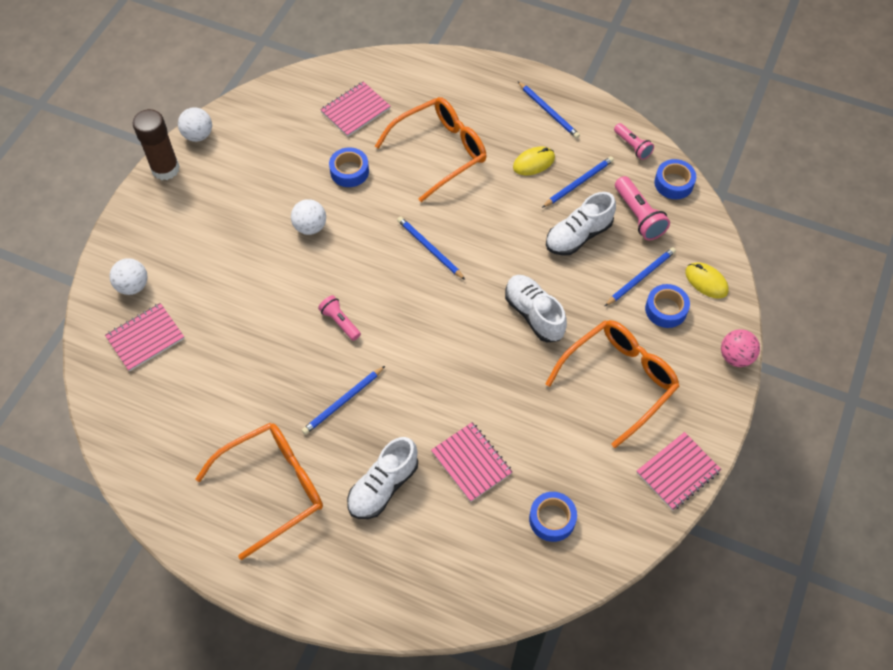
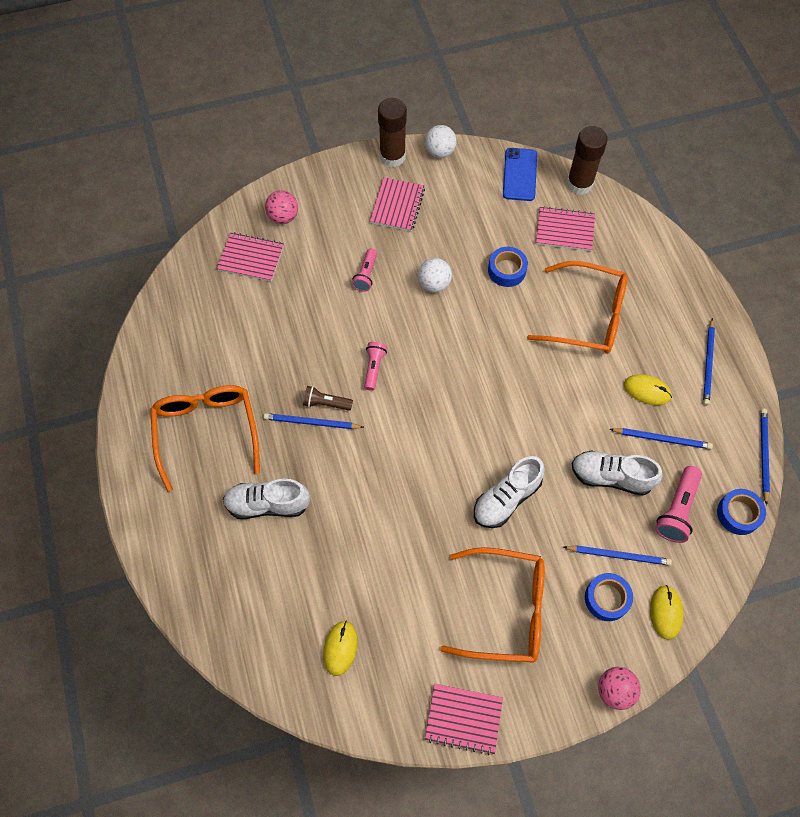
camera: 50 degrees right, 5 degrees up
(133, 286) = (283, 217): white ball -> pink ball
(273, 488) = (207, 432): orange glasses -> orange glasses turned 120 degrees counterclockwise
(277, 101) = (519, 174): none -> blue phone
(327, 71) = (579, 184): none -> brown glue stick
(336, 379) = (326, 403): none -> brown flashlight
(429, 248) = (493, 378): blue pencil -> blue pencil (763, 454)
(471, 462) = (338, 551): pink notebook -> pink notebook (397, 205)
(534, 314) = (506, 499): white shoe -> white shoe turned 150 degrees counterclockwise
(552, 519) = (340, 648): blue tape -> yellow mouse
(632, 146) = (742, 453): pink flashlight -> pink flashlight (366, 275)

